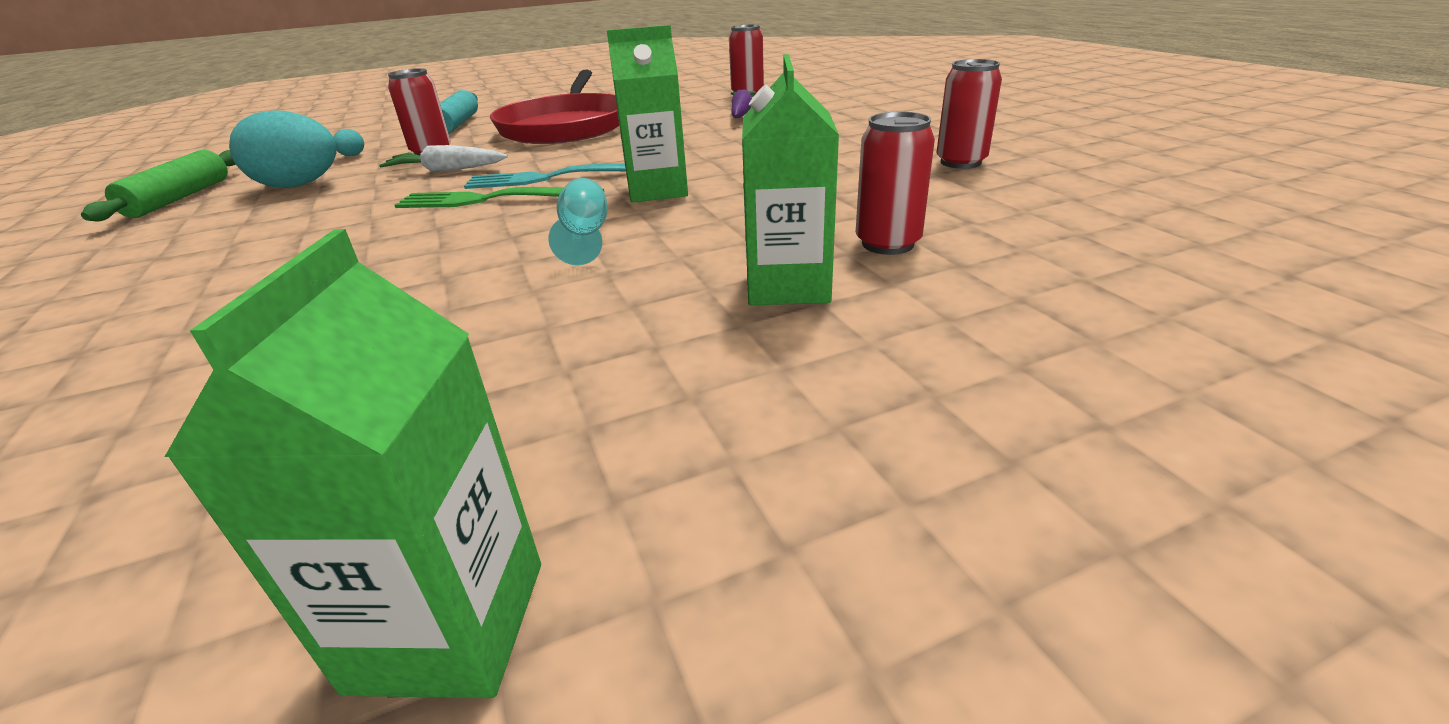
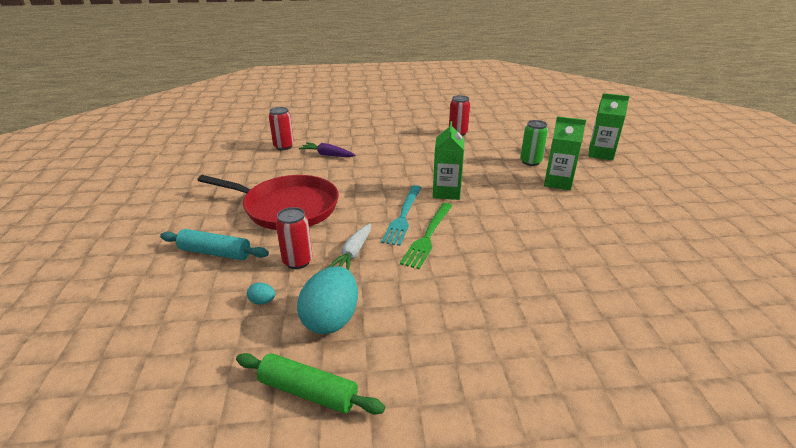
camera: 75 degrees left, 0 degrees up
(449, 625) = (708, 241): green carton -> green carton (600, 154)
(585, 237) = (497, 213): turquoise goblet -> none
(887, 244) = (530, 162): red can -> green can

